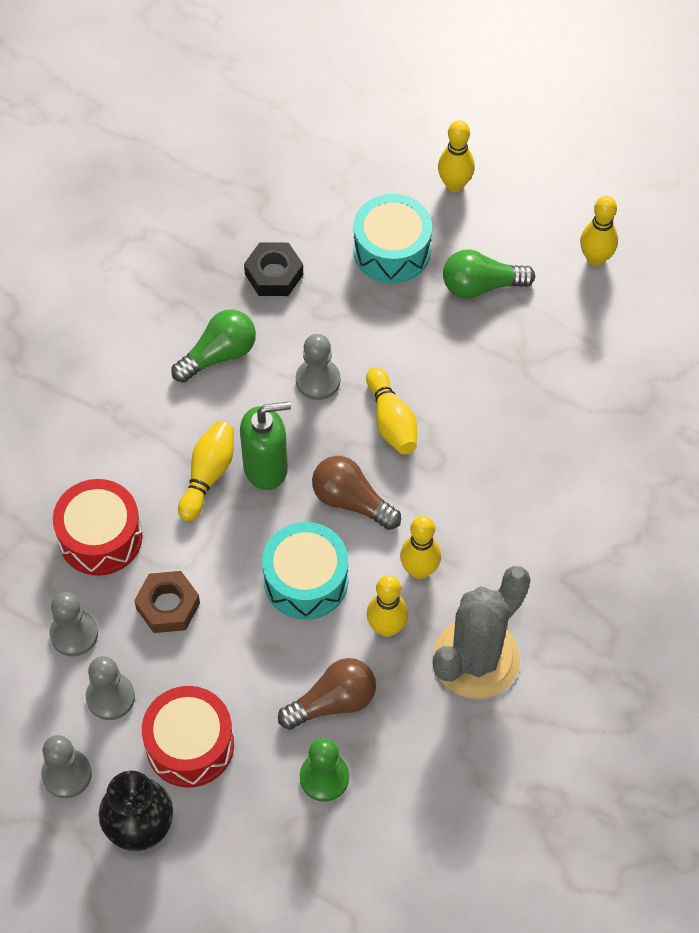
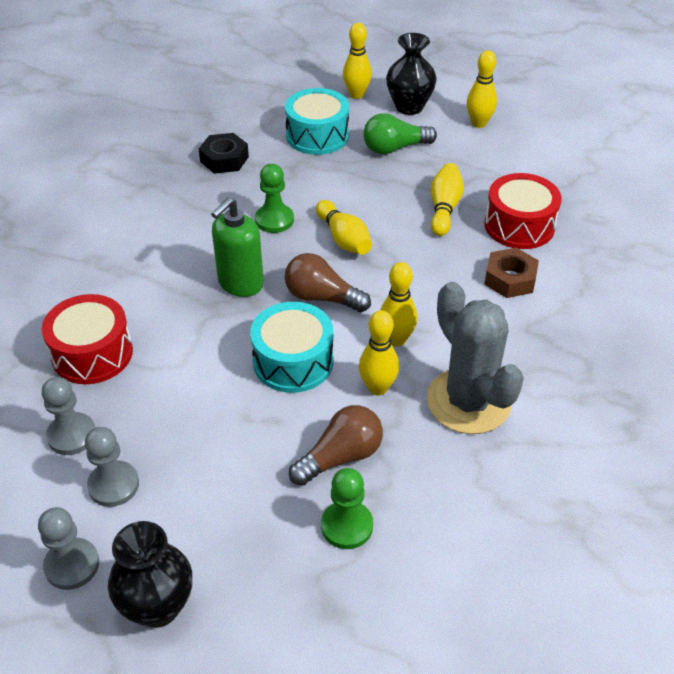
camera: 10 degrees left, 15 degrees down
(168, 606) = (164, 399): brown nut -> brown nut (510, 279)
(190, 745) = (201, 517): red drum -> red drum (519, 225)
(208, 475) = (188, 295): yellow bowling pin -> yellow bowling pin (444, 208)
(219, 355) = (186, 213): green light bulb -> none
(266, 467) = (240, 283): green soap dispenser -> green soap dispenser turned 150 degrees clockwise
(318, 380) = (274, 220): grey pawn -> green pawn
(476, 659) = (468, 401): grey cactus -> grey cactus turned 60 degrees counterclockwise
(516, 216) = (409, 107): none -> black vase

